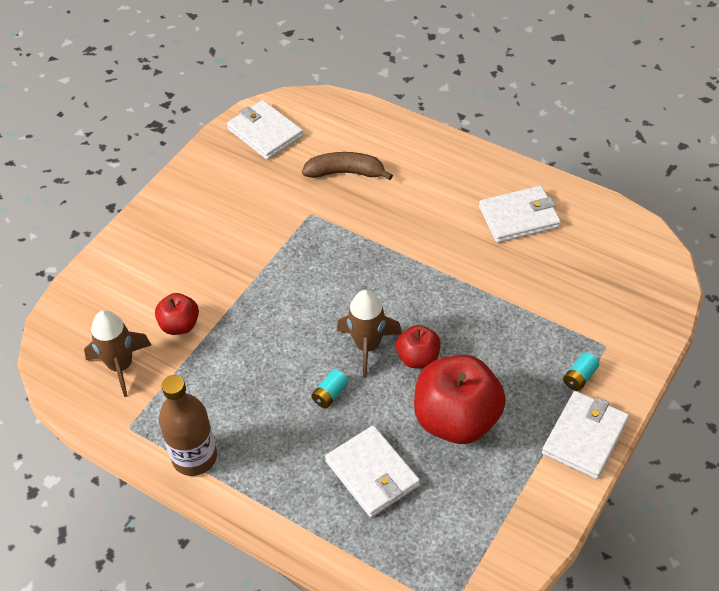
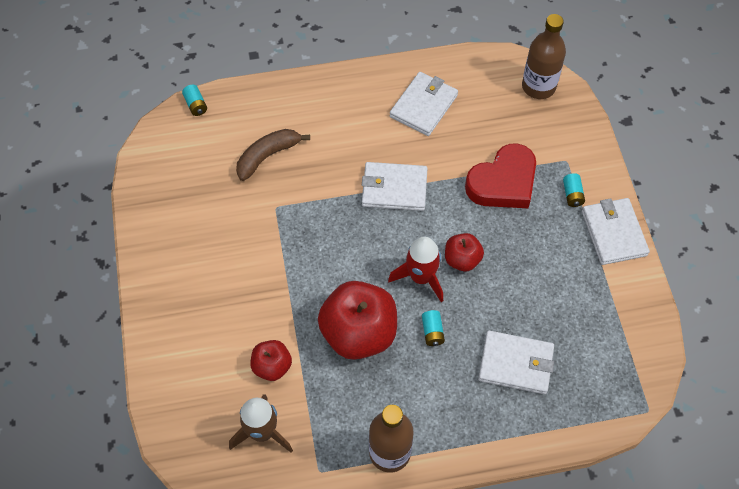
camera: 45 degrees left, 10 degrees up
(265, 133) = (170, 166): white wallet -> white wallet (394, 188)
(331, 102) = (196, 105): none -> turquoise battery
(367, 346) = (421, 277): brown rocket -> red rocket
(457, 420) = (529, 283): red apple -> red apple (359, 333)
(524, 323) = (503, 182): none -> red heart
(646, 268) = (538, 87): none -> brown bottle

